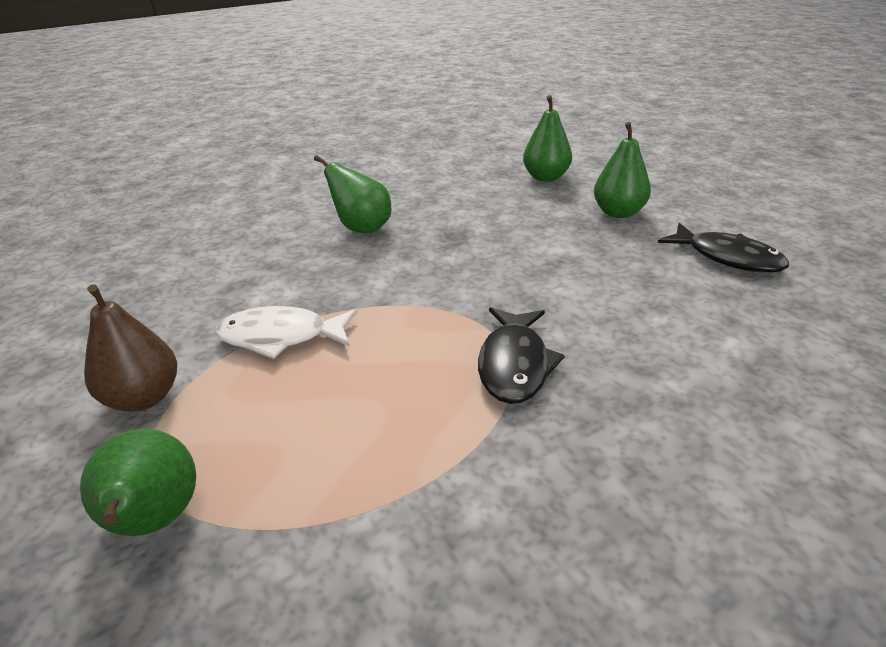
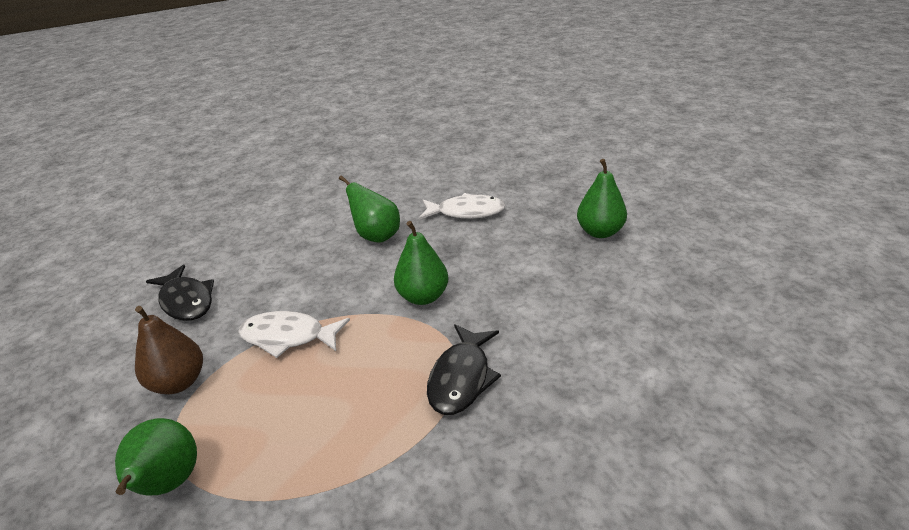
camera: 10 degrees right, 0 degrees up
(460, 201) = (466, 212): none -> white fish
(545, 177) = (548, 190): green pear -> green pear (423, 297)
(727, 257) = (681, 286): black fish -> black fish (186, 301)

